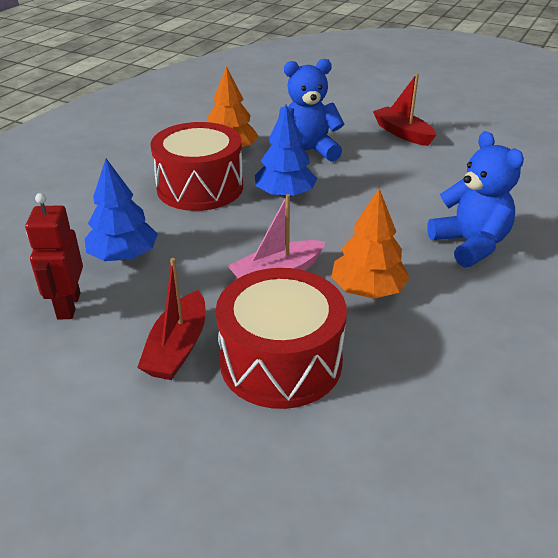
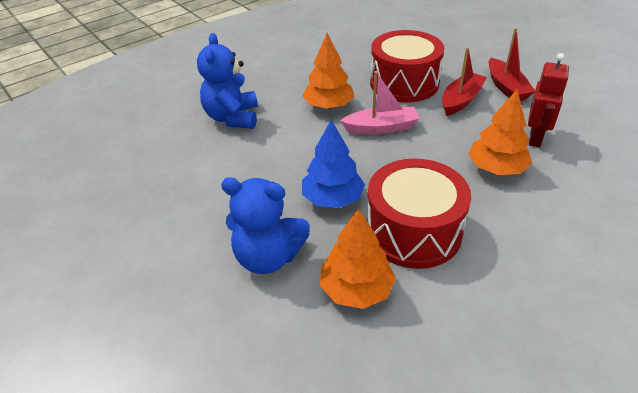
camera: 155 degrees left, 5 degrees up
(124, 256) = (496, 168): blue tree -> orange tree
(403, 133) = (133, 258): red boat -> red boat (506, 87)

